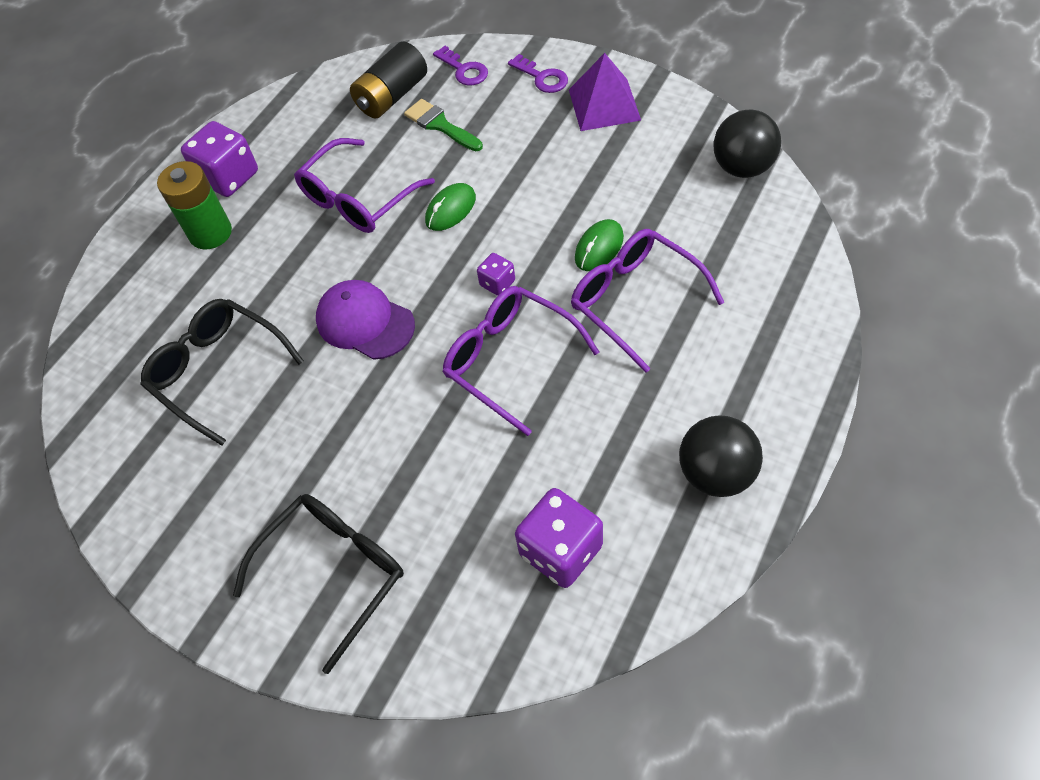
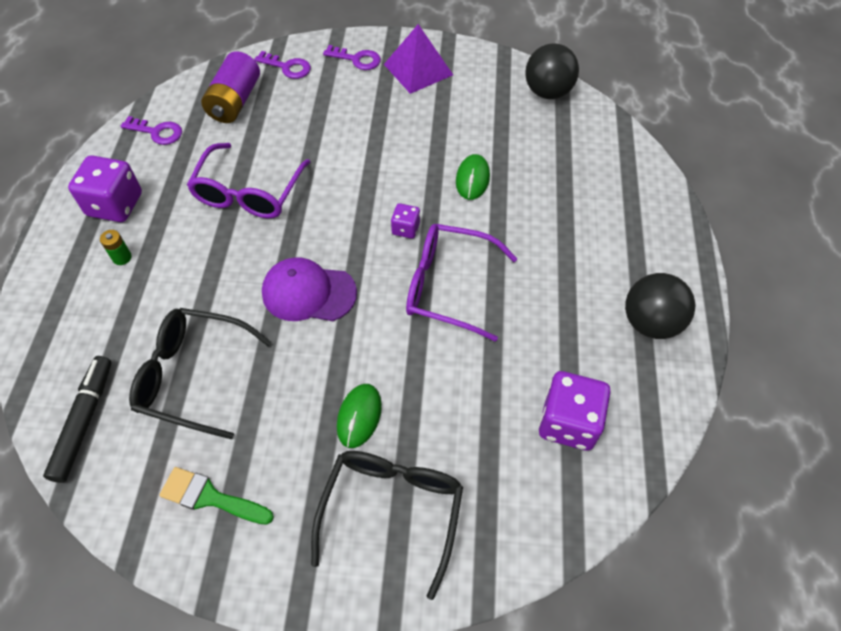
camera: 30 degrees left, 0 degrees up
(107, 382) = (84, 421): none -> black marker
(210, 233) = (122, 257): green battery -> green battery, size x0.45
(302, 111) = (157, 132): none -> purple key
(392, 96) = (235, 101): black battery -> purple battery
(440, 125) = (290, 115): green brush -> green brush (210, 497)
(450, 209) = (335, 181): green mouse -> green mouse (359, 416)
(636, 301) = (522, 212): purple glasses -> none

